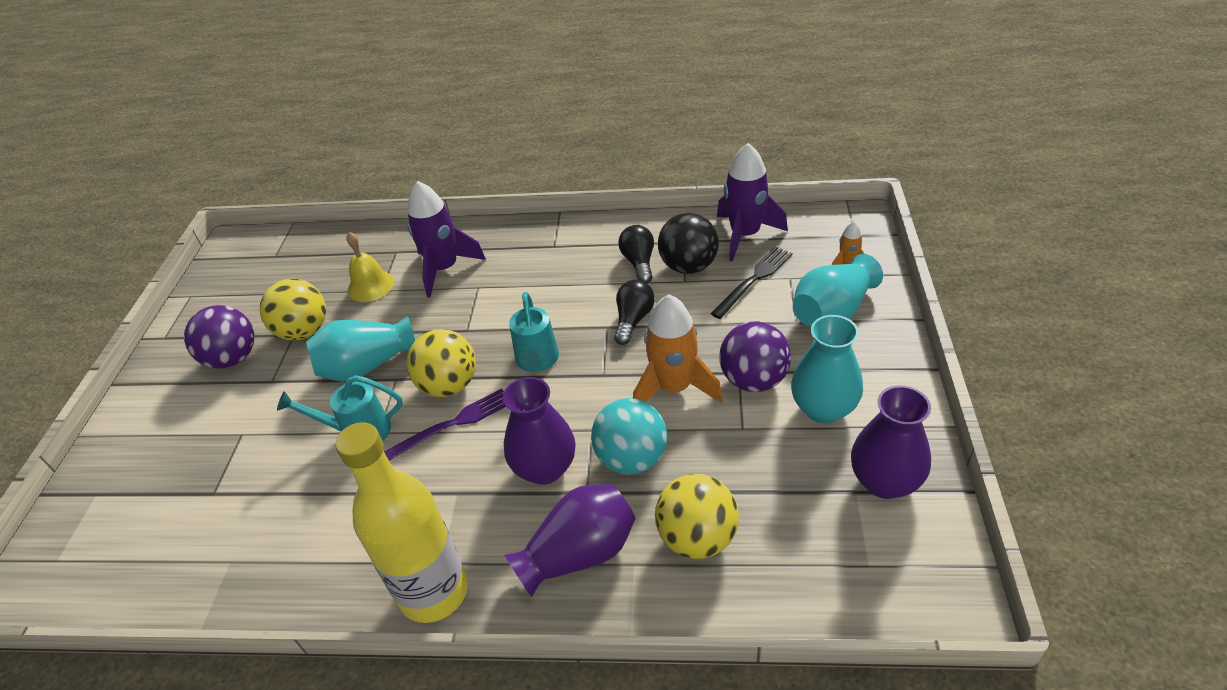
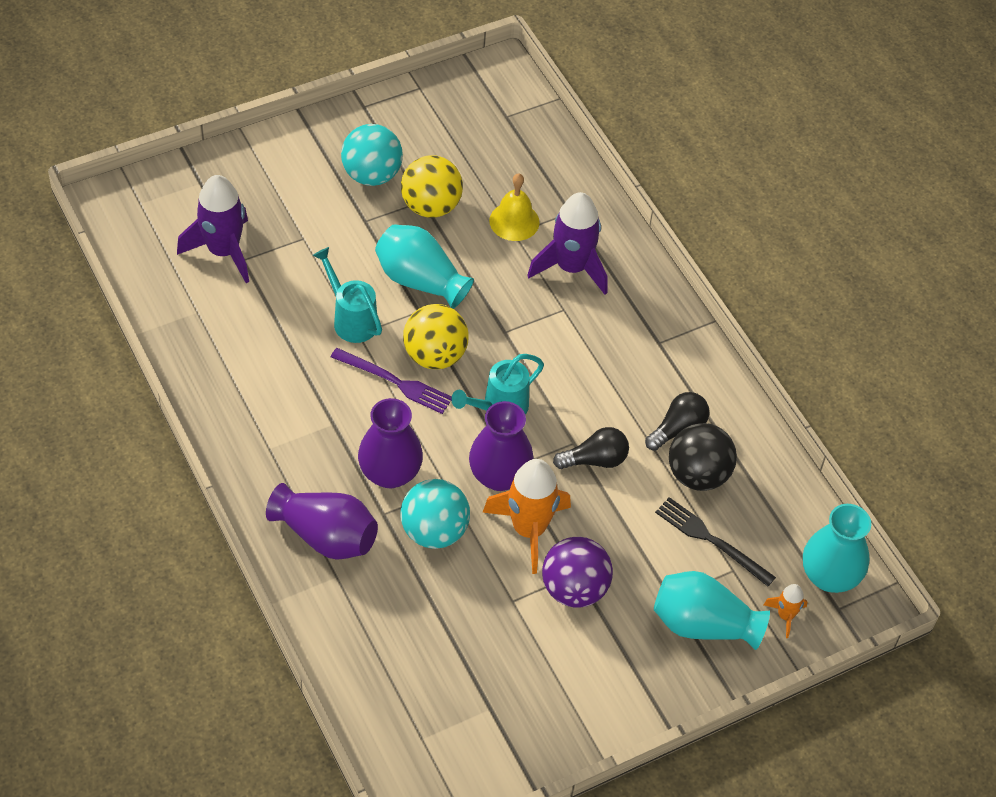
camera: 50 degrees right, 10 degrees up
(233, 358) = (371, 175): purple ball -> turquoise ball
(434, 592) = (244, 458): yellow bottle -> none
(697, 538) = (383, 611): yellow ball -> none
(745, 235) = (777, 506): purple rocket -> purple rocket (223, 251)
(754, 280) = (711, 540): black fork -> black fork turned 150 degrees counterclockwise
(823, 408) = (570, 656): turquoise vase -> turquoise vase (829, 576)
(884, 481) = (513, 727): purple vase -> purple vase (499, 476)

